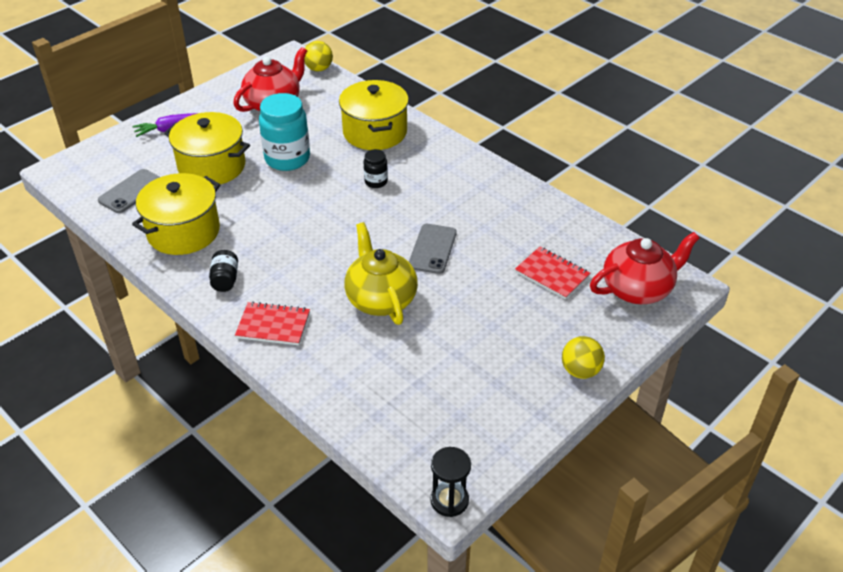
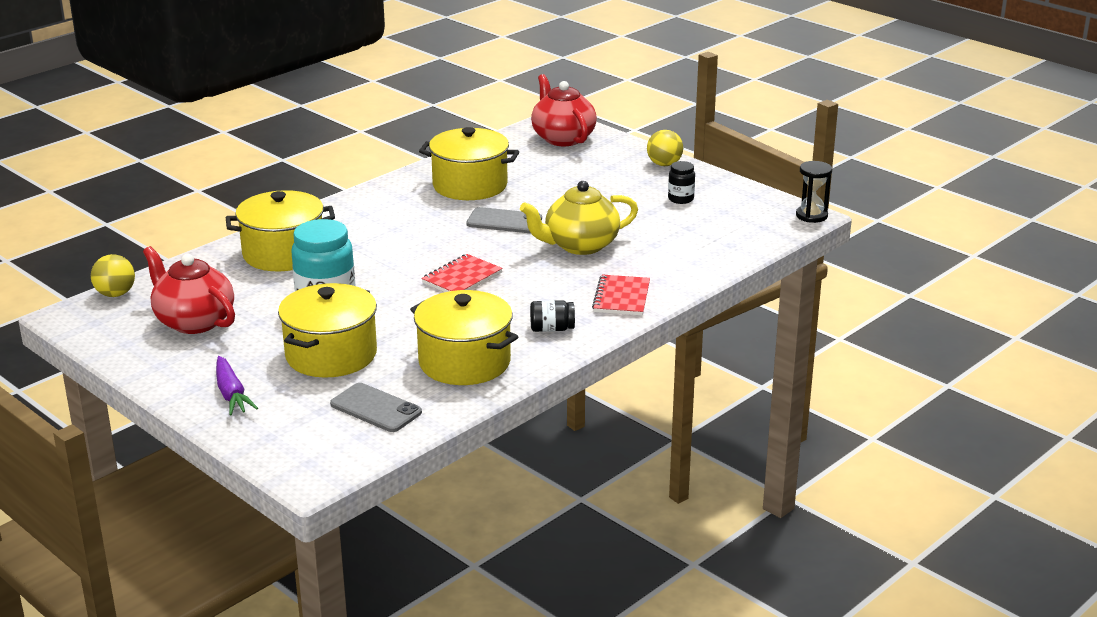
camera: 90 degrees left, 15 degrees down
(376, 182) = (384, 251): black jar -> black jar (680, 199)
(510, 225) = (470, 185): none -> yellow pot
(552, 274) = (543, 170): red notebook -> red notebook (462, 278)

